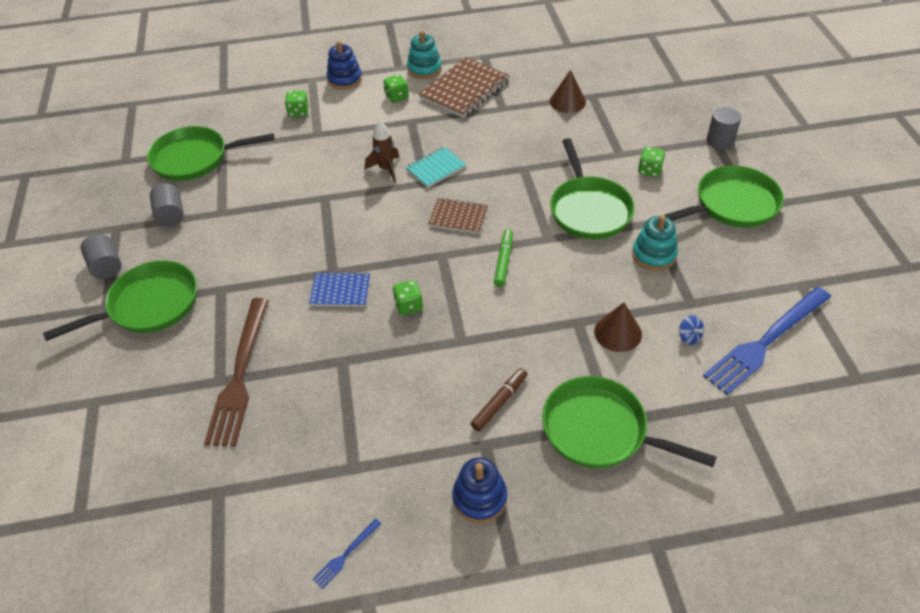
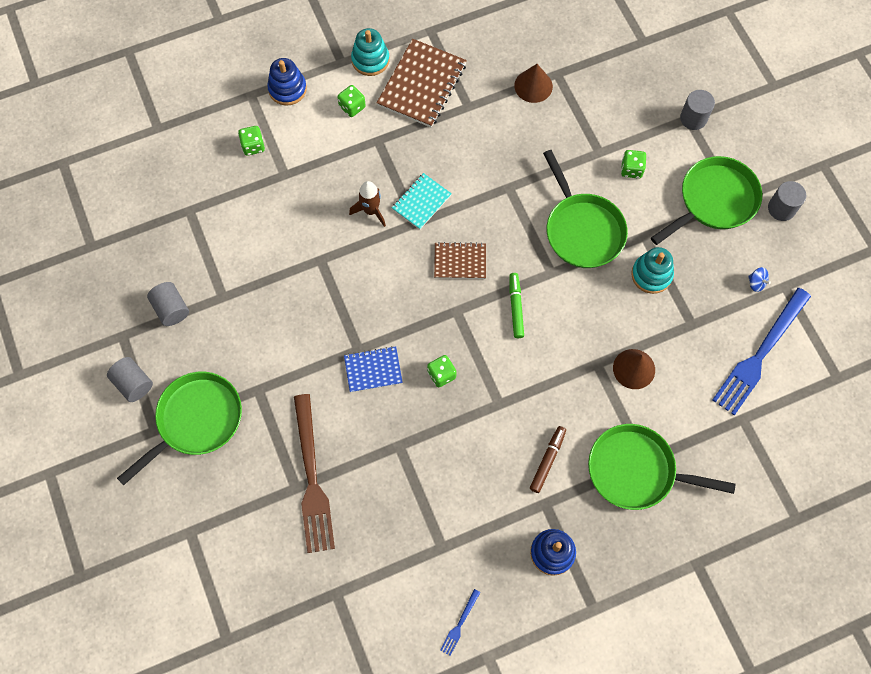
camera: 15 degrees left, 20 degrees up
(195, 158) = (166, 230): green pan -> none
(689, 337) = (695, 361): blue spinning top -> blue spinning top (756, 283)
(804, 220) = (781, 208): none -> grey cylinder

